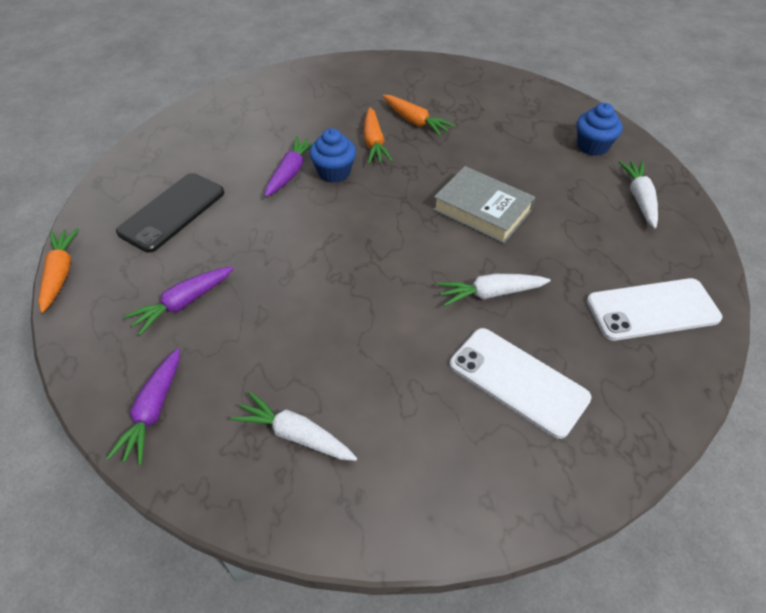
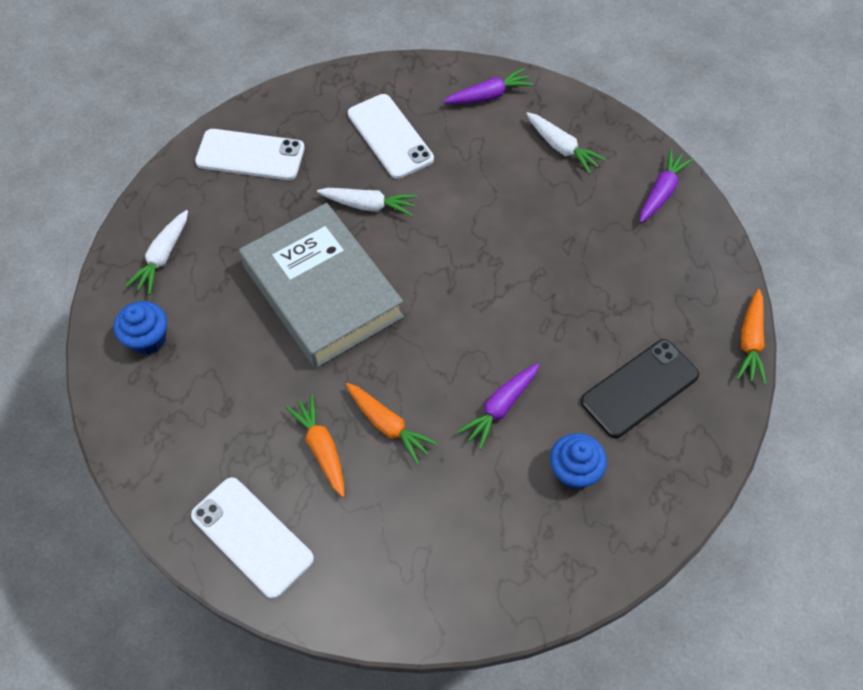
camera: 160 degrees left, 10 degrees up
(183, 303) = (634, 274): purple carrot -> purple carrot (489, 95)
(334, 172) = (451, 392): blue cupcake -> blue cupcake (574, 471)
(374, 143) = (388, 425): orange carrot -> orange carrot turned 120 degrees clockwise
(431, 77) = (252, 537): none -> white phone
(482, 210) = (322, 291): grey book -> grey book, size x1.67

